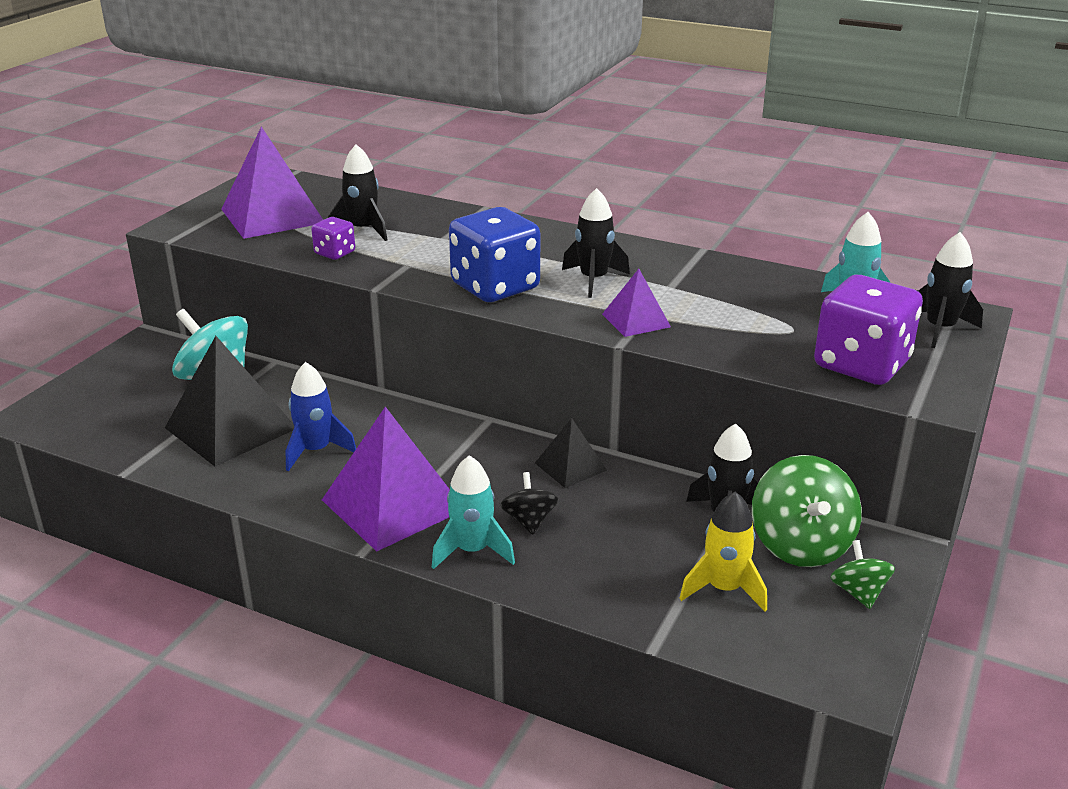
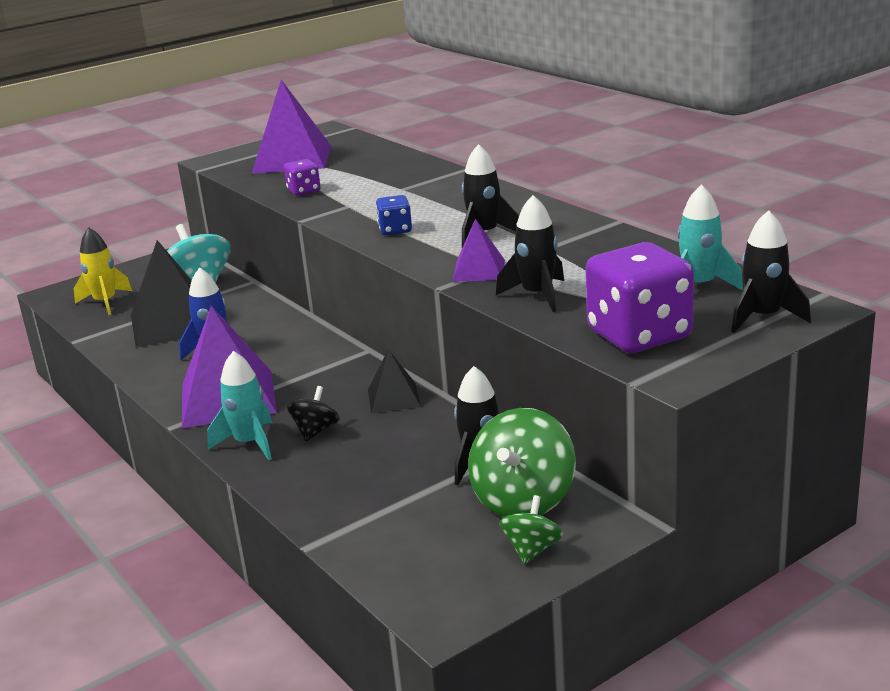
camera: 30 degrees right, 5 degrees down
(363, 230) = (346, 176): black rocket -> black rocket (537, 295)
(495, 287) = (395, 230): blue dice -> blue dice, size x0.48
(724, 589) = (415, 518): yellow rocket -> yellow rocket (105, 302)

